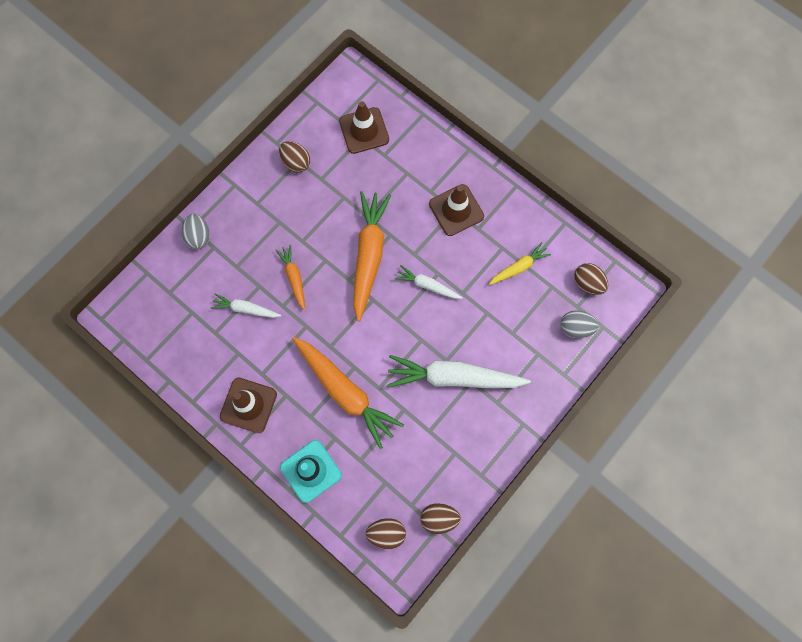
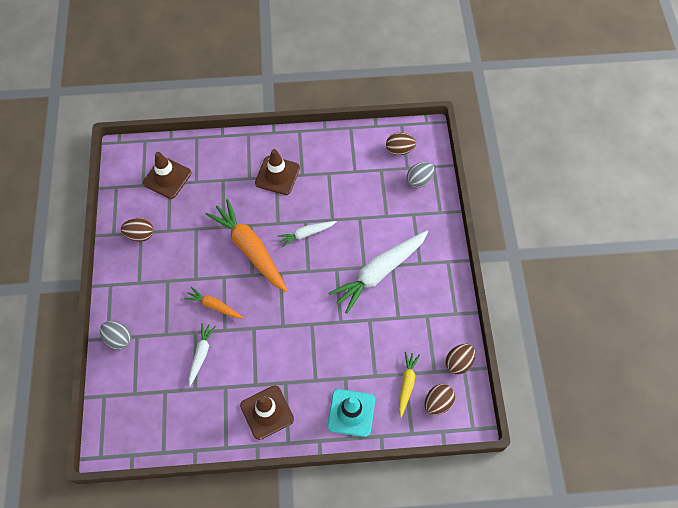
camera: 45 degrees left, 10 degrees down
(246, 309) = (201, 354): white carrot -> white carrot turned 135 degrees clockwise
(345, 392) = (322, 344): orange carrot -> none
(519, 267) = (350, 175): yellow carrot -> yellow carrot (407, 384)

